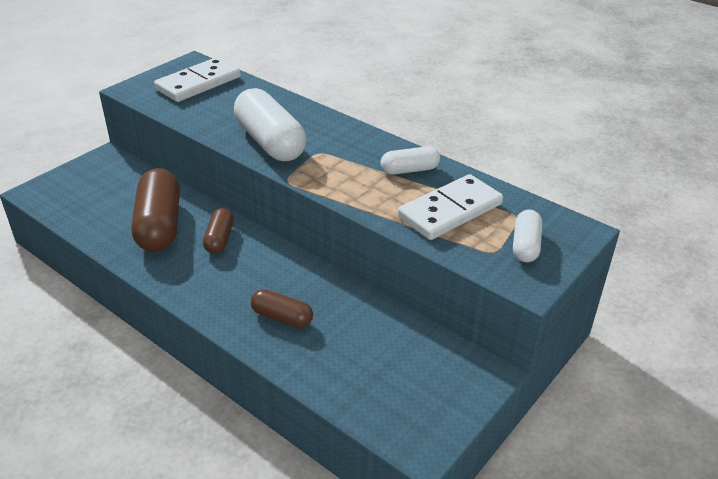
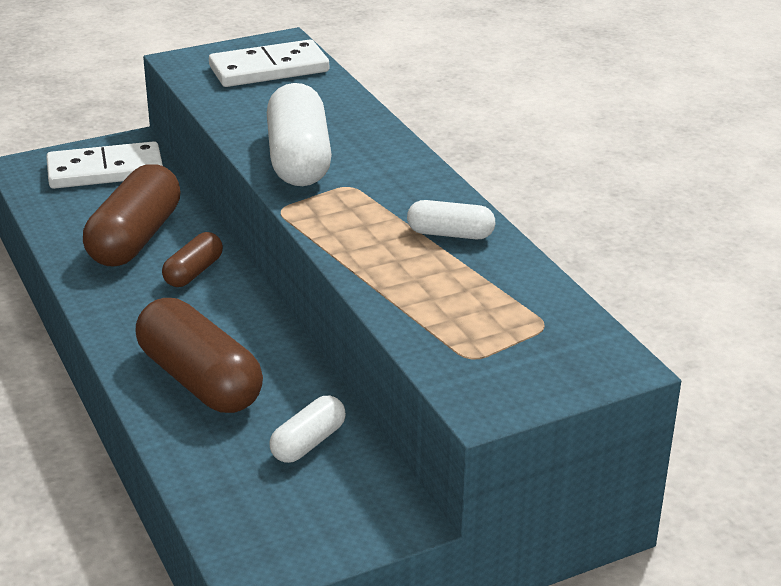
camera: 25 degrees right, 5 degrees down
(282, 317) = (199, 380): brown capsule -> brown capsule, size x1.88
(450, 210) = (459, 295): white domino -> white domino (105, 171)
(525, 245) = (522, 362): white capsule -> white capsule (308, 442)

